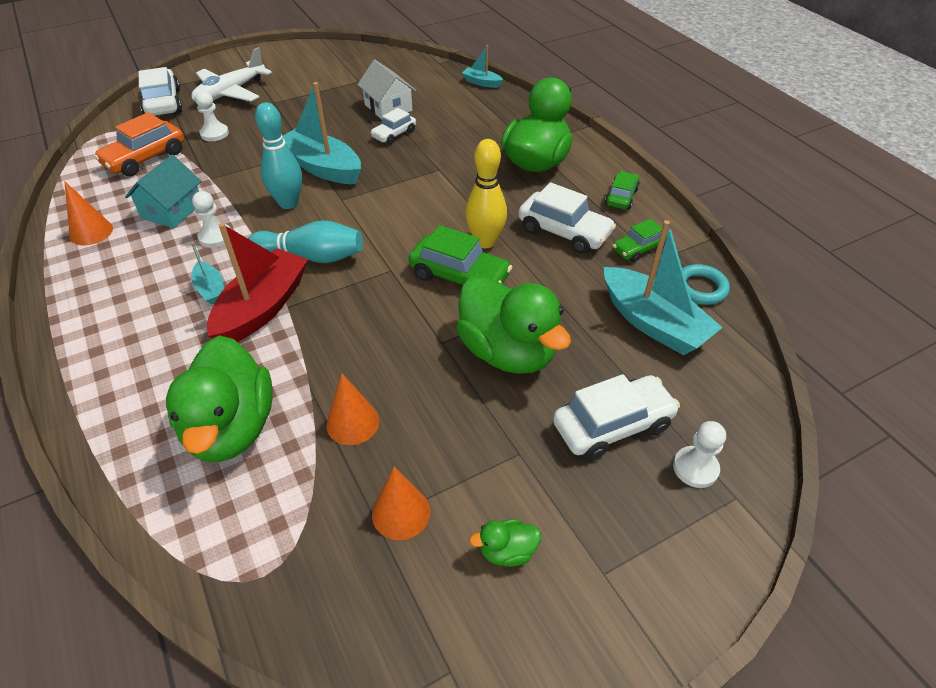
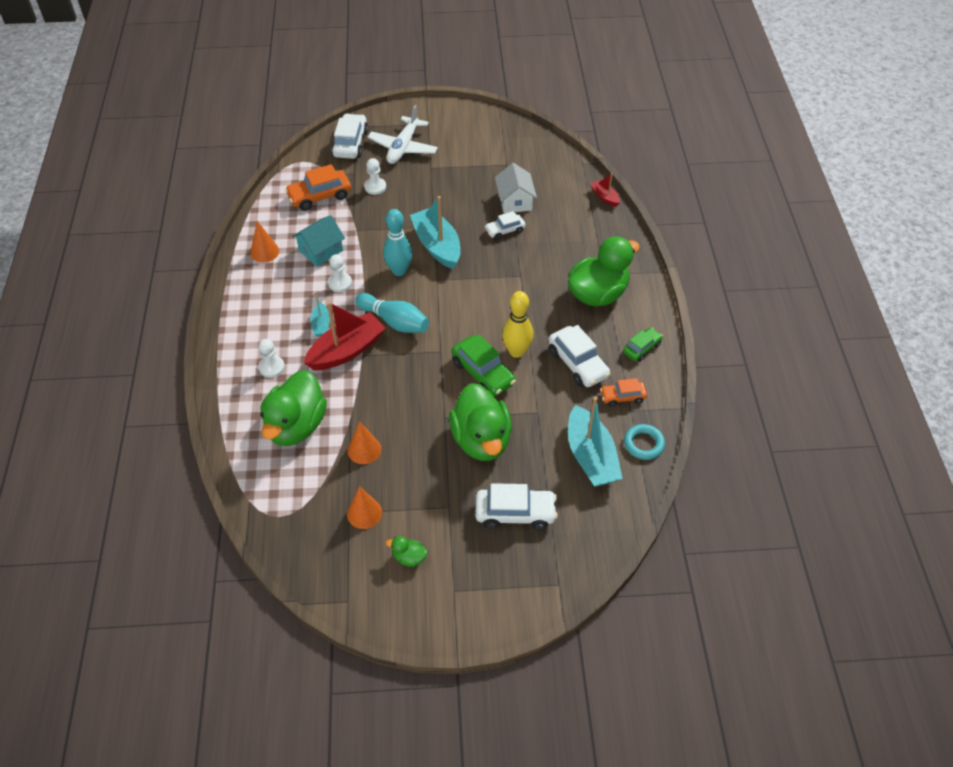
camera: 25 degrees right, 5 degrees up
(230, 92) = (403, 147): white plane -> white plane turned 45 degrees counterclockwise
(481, 83) = (605, 197): turquoise boat -> red boat
(638, 249) = (622, 397): green car -> orange car
(695, 468) = (547, 558): white pawn -> white pawn (272, 367)

